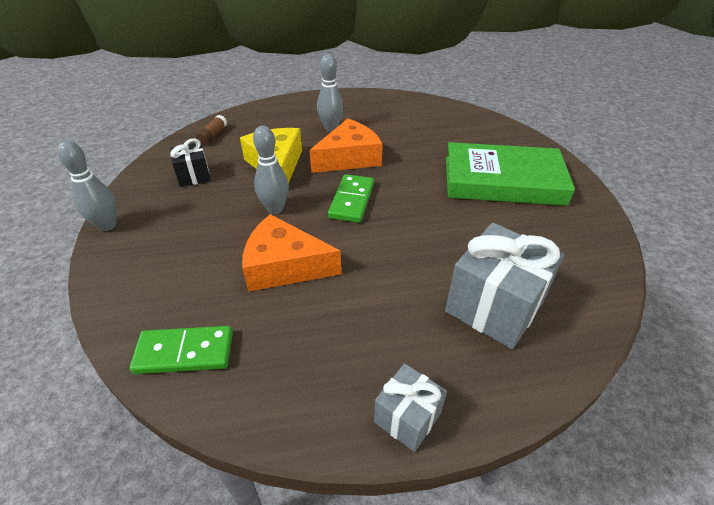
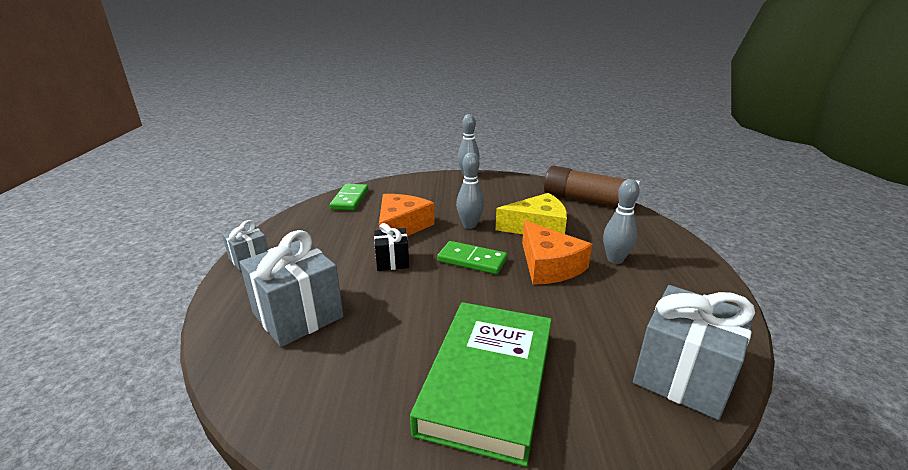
camera: 100 degrees right, 15 degrees down
(194, 176) = (521, 196): black gift -> black gift (392, 261)
(213, 135) = (587, 201): brown glue stick -> brown glue stick, size x2.45
(453, 116) = (683, 375): none -> grey gift

